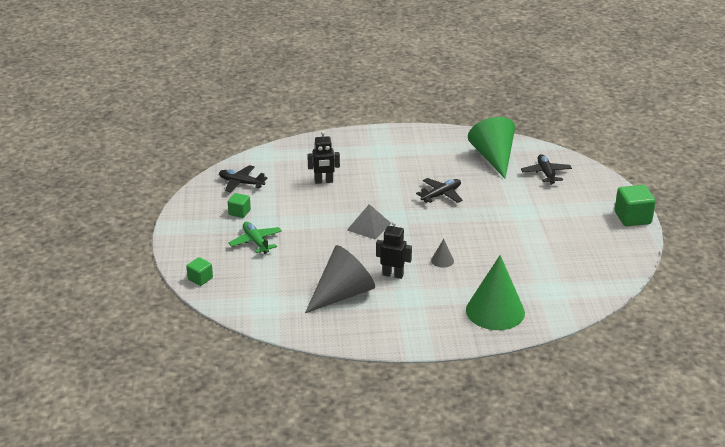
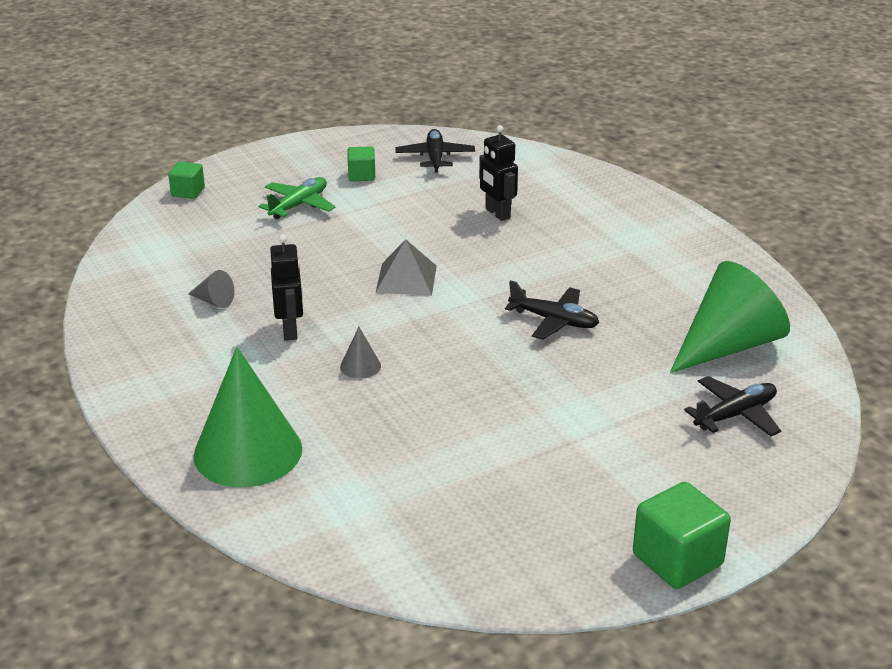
camera: 65 degrees right, 0 degrees up
(342, 294) = (214, 301): grey cone -> grey cone, size x0.41

